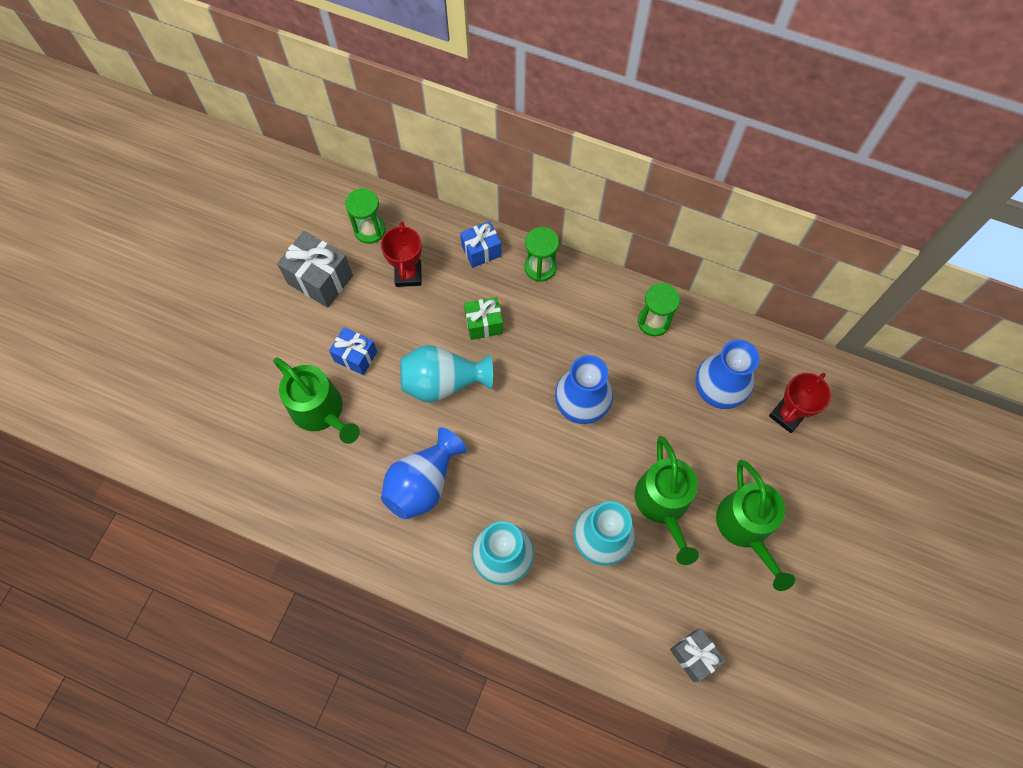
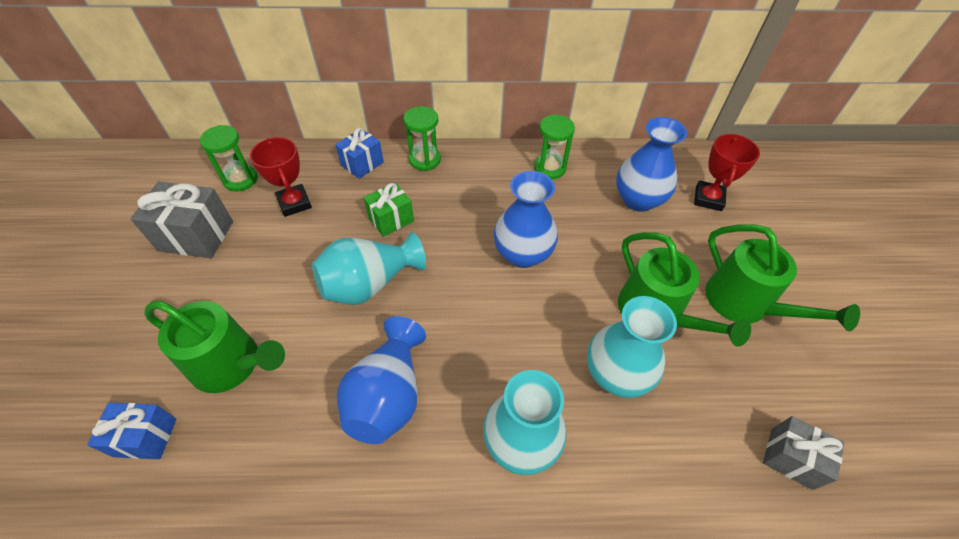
camera: 25 degrees left, 15 degrees down
(356, 356) = (259, 293): blue gift -> blue gift (145, 437)

